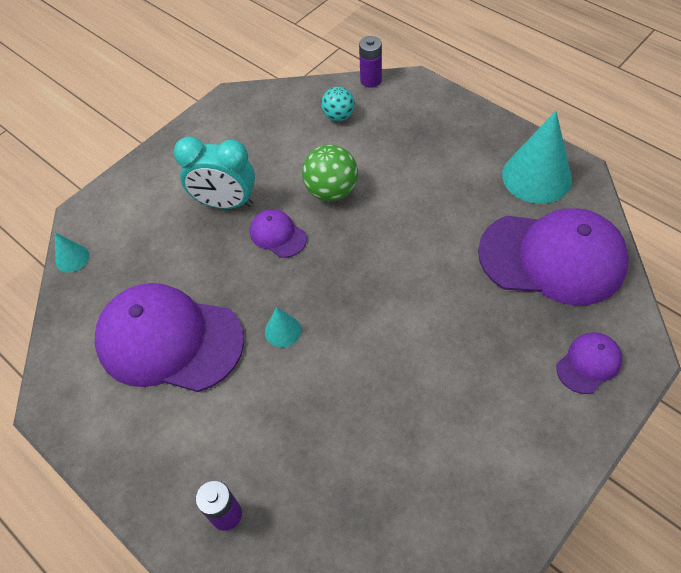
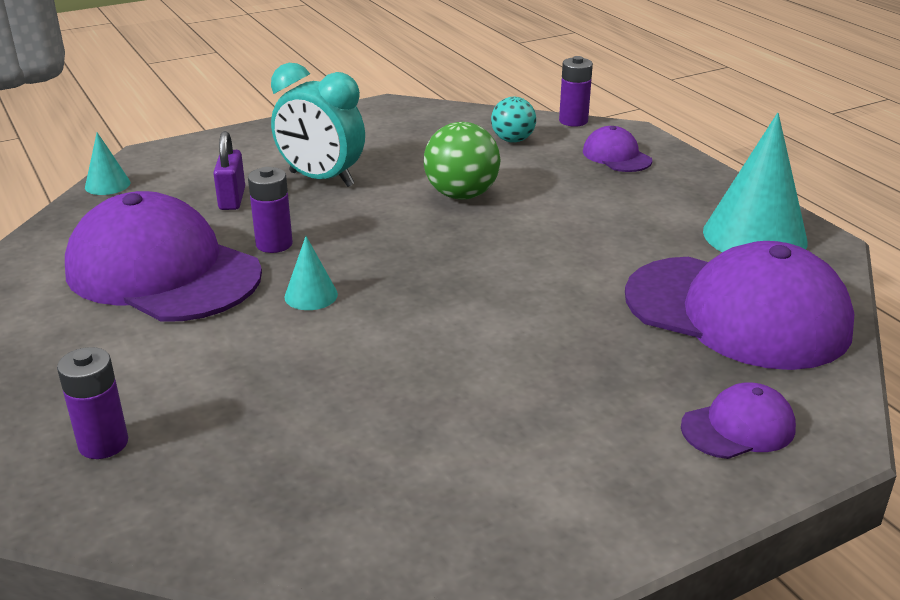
camera: 15 degrees right, 25 degrees down
(174, 246) = (232, 199): none -> purple padlock
(230, 286) = (274, 244): none -> purple battery
(278, 235) = (366, 216): purple cap -> purple cap (616, 156)

